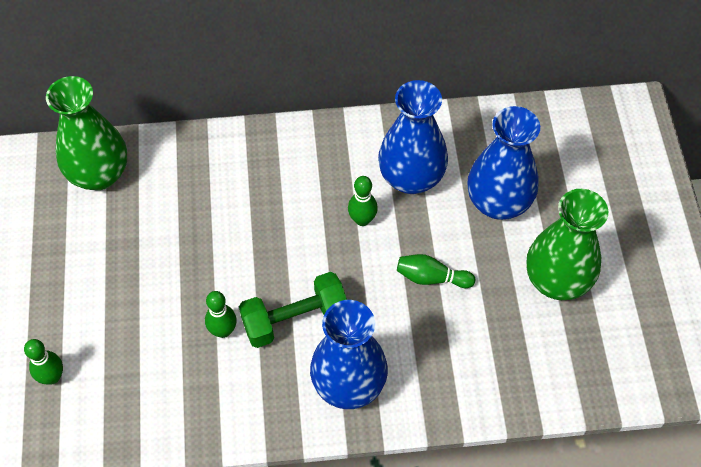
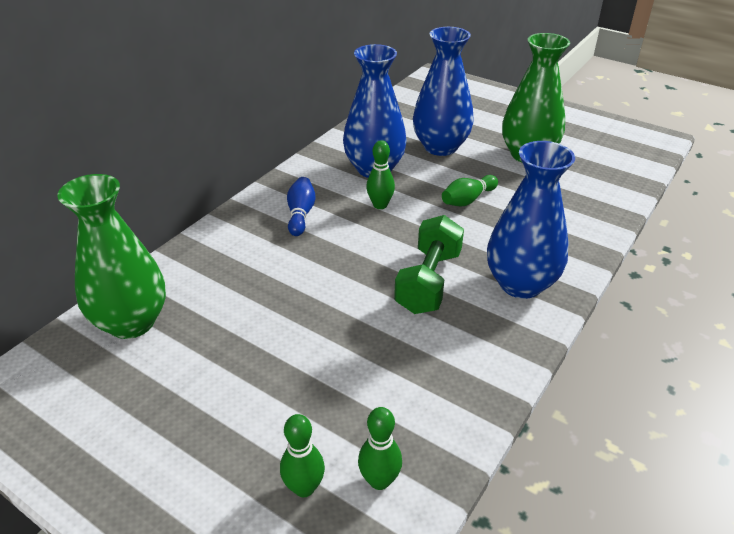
camera: 50 degrees left, 20 degrees down
(223, 331) = (392, 328): green bowling pin -> green bowling pin (379, 480)
(298, 175) = (301, 214): none -> blue bowling pin

